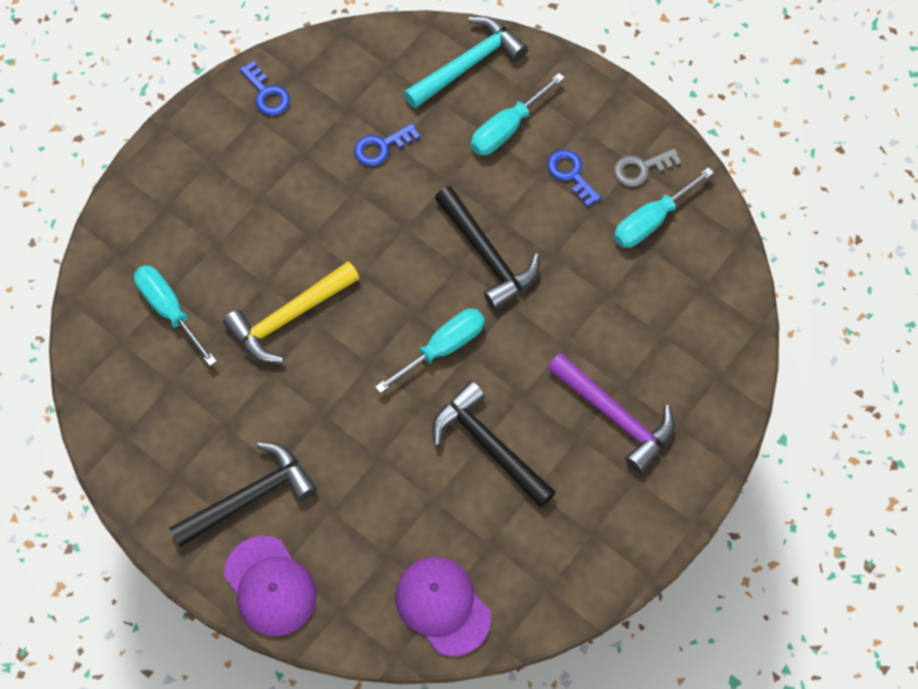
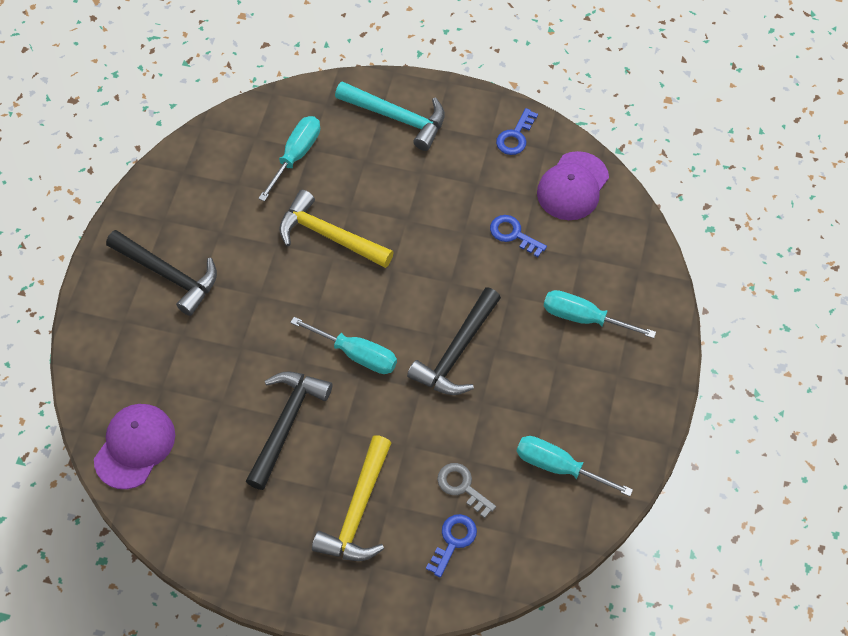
camera: 65 degrees right, 5 degrees down
(270, 586) = (103, 319): purple cap -> purple cap (572, 186)
(468, 64) = (628, 264): turquoise hammer -> turquoise hammer (397, 118)
(571, 174) = (568, 384): blue key -> blue key (453, 540)
(615, 416) = (358, 511): purple hammer -> yellow hammer
(640, 169) = (605, 438): grey key -> grey key (462, 487)

